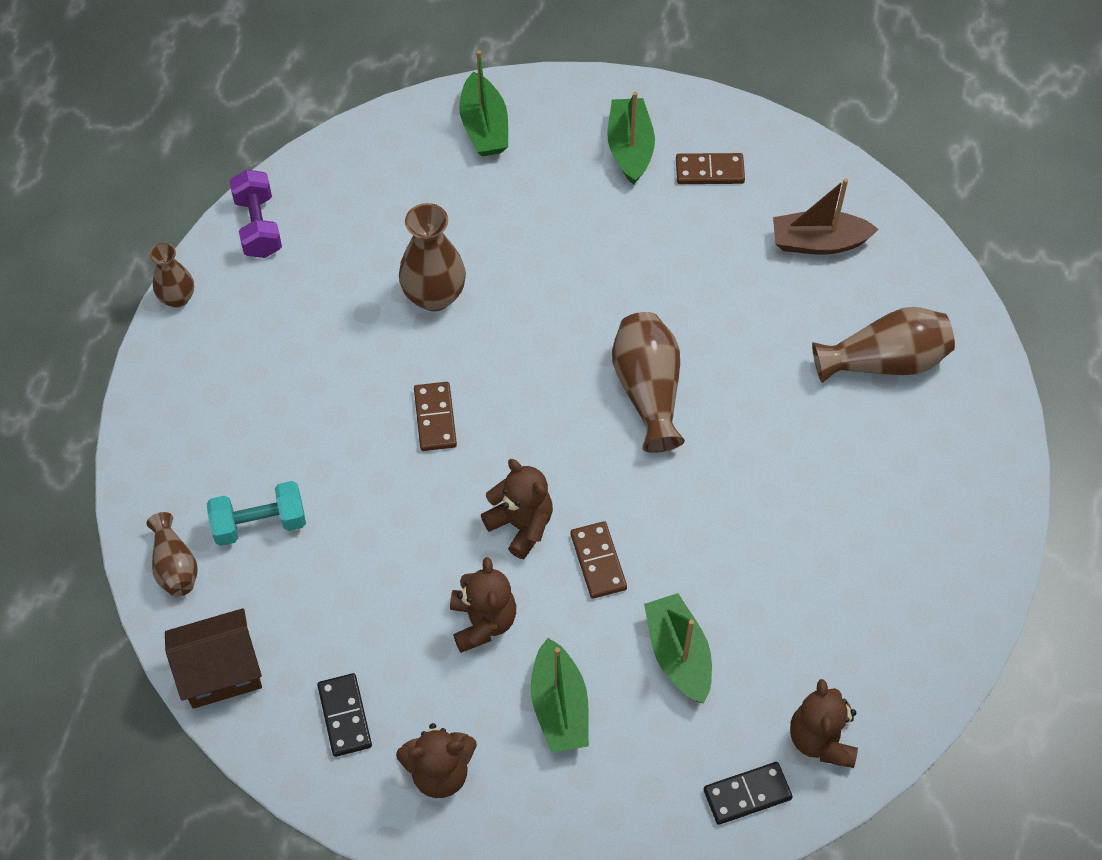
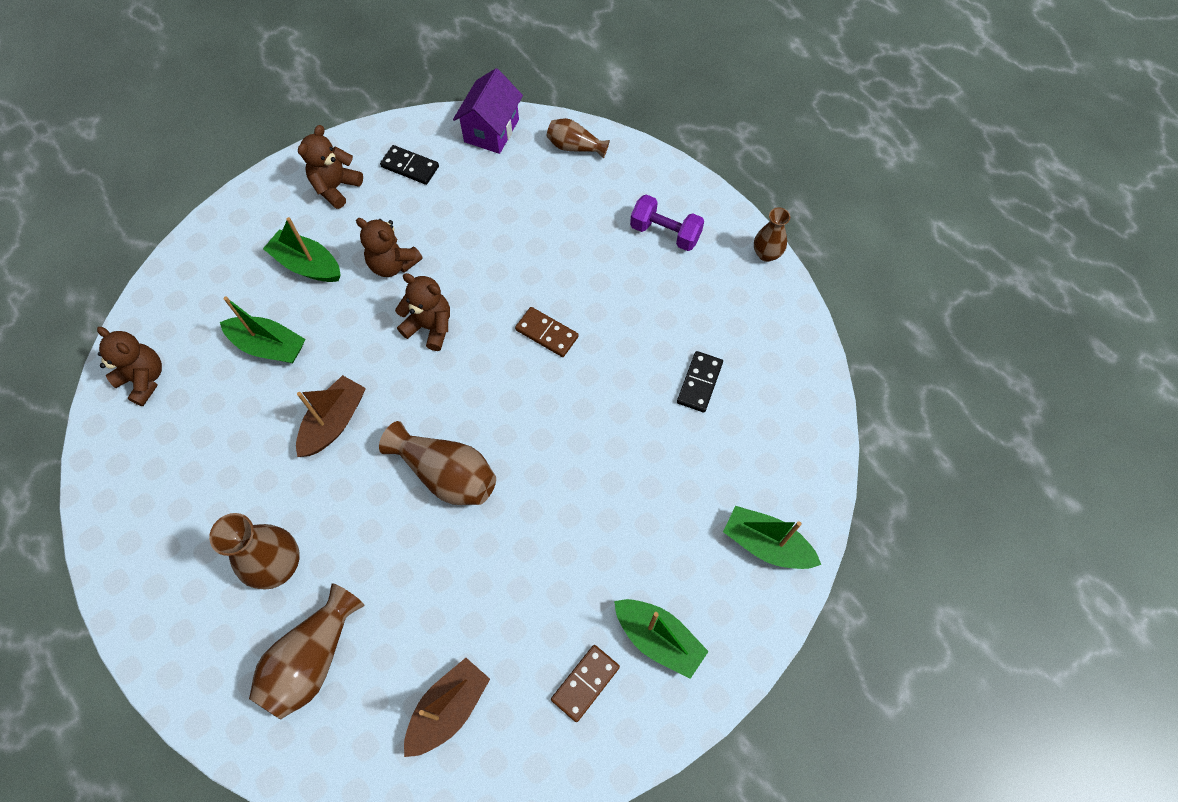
camera: 130 degrees right, 5 degrees up
(221, 672) = (491, 130): brown house -> purple house
(258, 226) = (790, 334): purple dumbbell -> purple dumbbell (665, 233)
(260, 523) = (563, 199): turquoise dumbbell -> none
(434, 296) = (640, 399): brown vase -> brown vase (278, 565)
(521, 525) = (430, 327): brown teddy bear -> brown teddy bear turned 150 degrees counterclockwise
(598, 561) = (365, 349): brown domino -> none
(692, 522) = (334, 422): none -> brown boat
(747, 794) = (163, 316): black domino -> black domino (699, 383)

